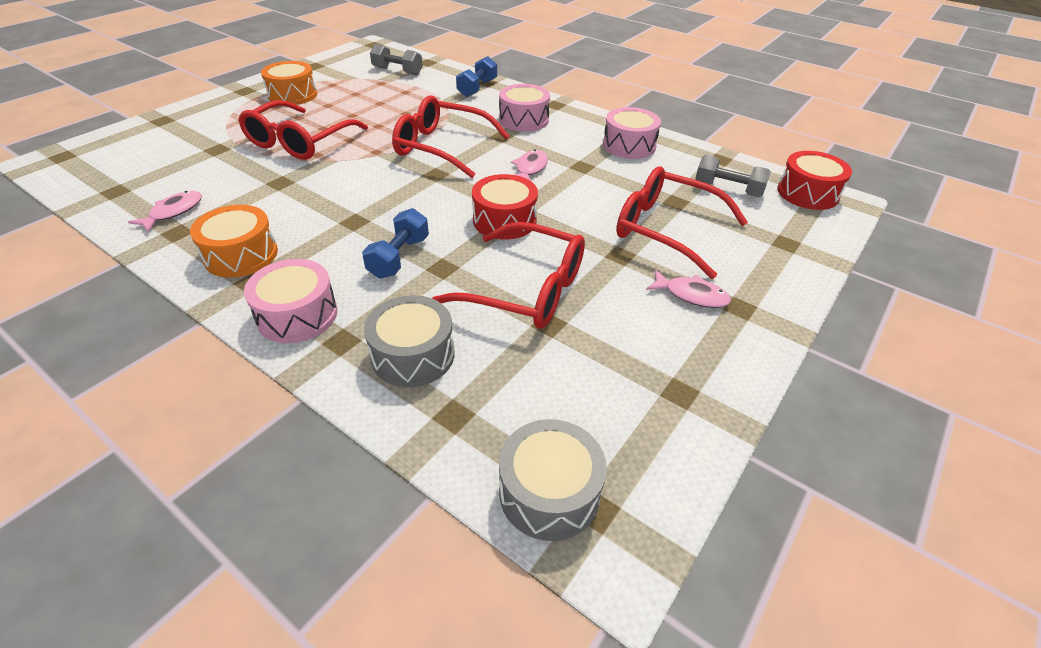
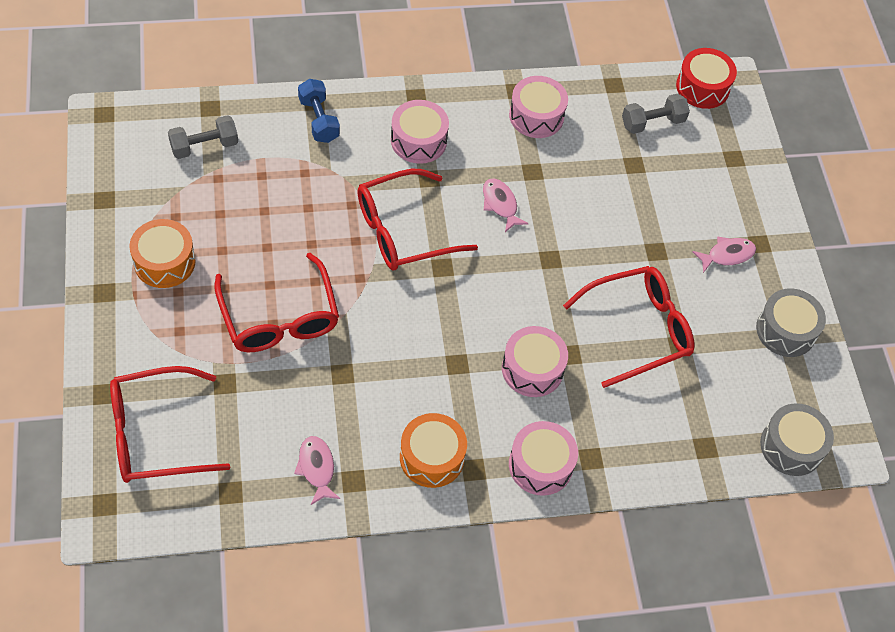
camera: 50 degrees left, 15 degrees up
(399, 257) = (532, 369): blue dumbbell -> pink drum
(413, 355) = (640, 431): grey drum -> grey drum (785, 330)
(504, 220) = (552, 277): red drum -> none
(666, 230) = (657, 202): red glasses -> red glasses (156, 434)

